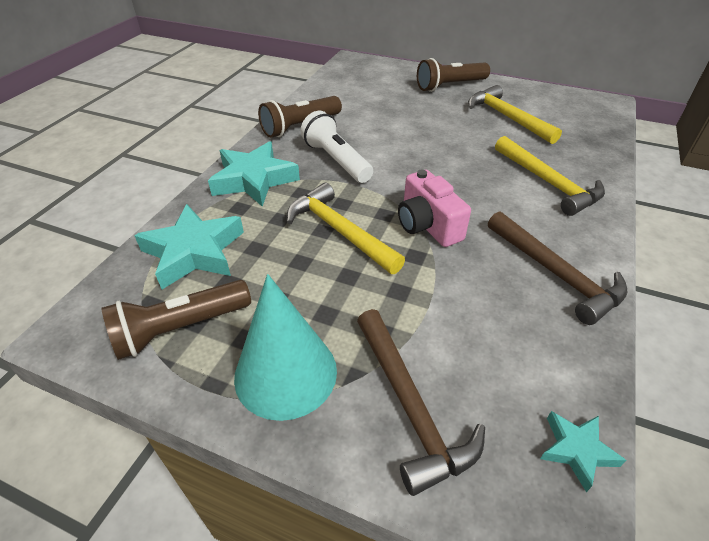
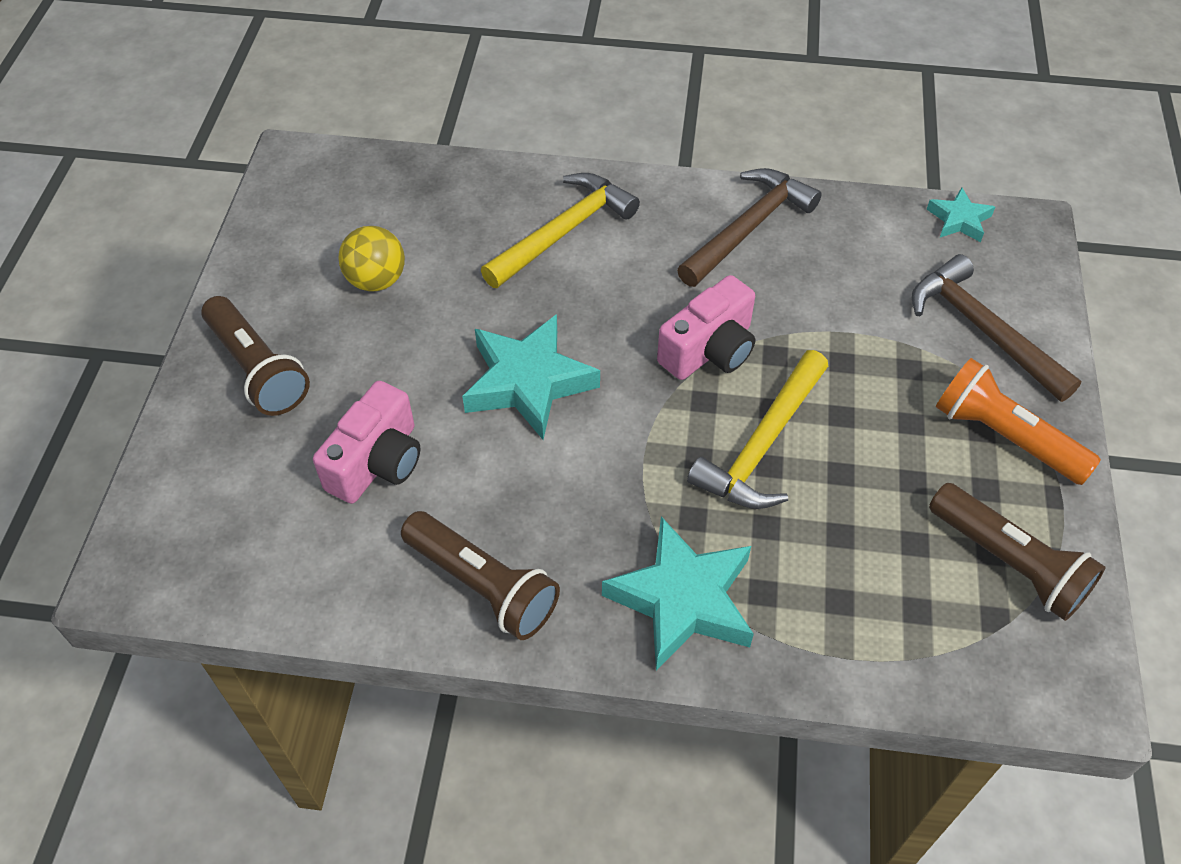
camera: 105 degrees left, 10 degrees up
(194, 252) = (883, 610): turquoise star -> turquoise star (528, 382)
(285, 373) = (1004, 437): turquoise cone -> orange flashlight
(336, 160) = (585, 493): white flashlight -> none
(383, 108) = (377, 462): none -> pink camera
(410, 406) = (982, 330): brown hammer -> brown hammer turned 90 degrees counterclockwise
(507, 117) = (376, 280): yellow hammer -> yellow ball

